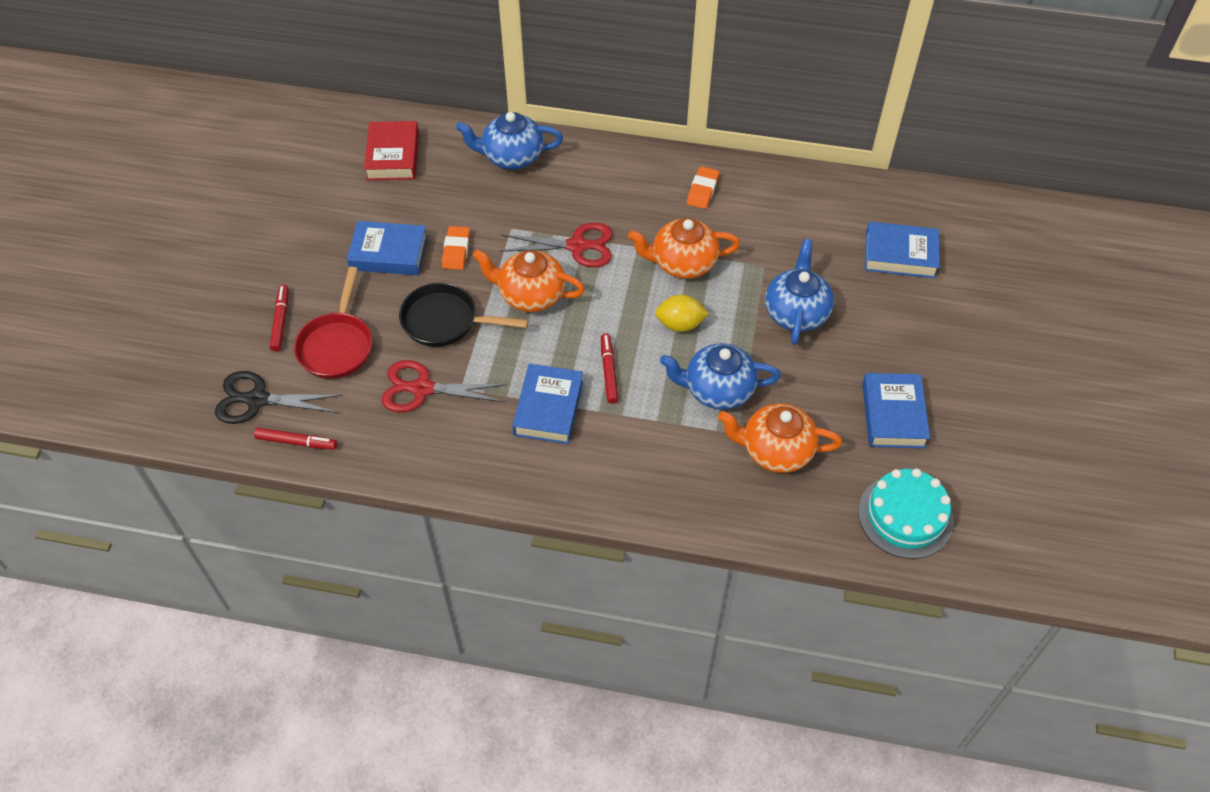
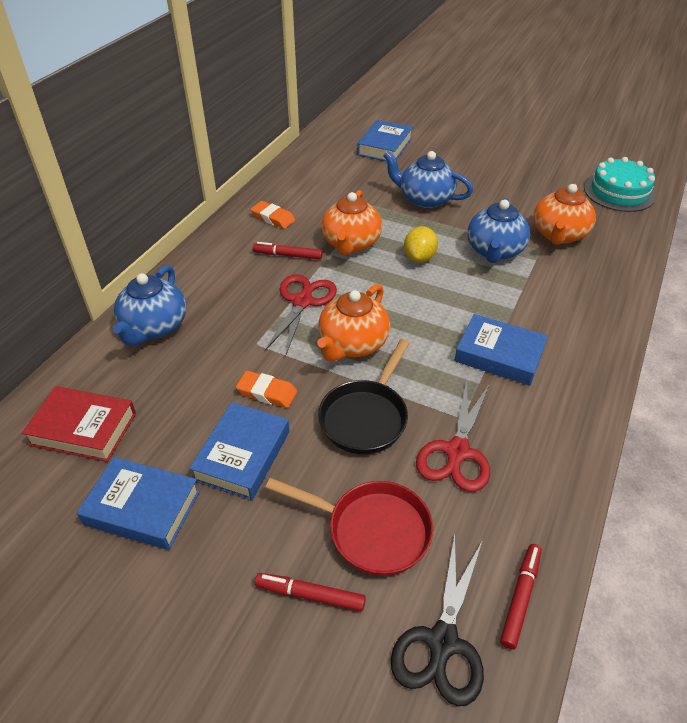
camera: 75 degrees left, 10 degrees down
(609, 371) = (462, 308): red marker -> red marker (287, 255)
(893, 415) = (531, 179): blue book -> blue book (142, 508)

